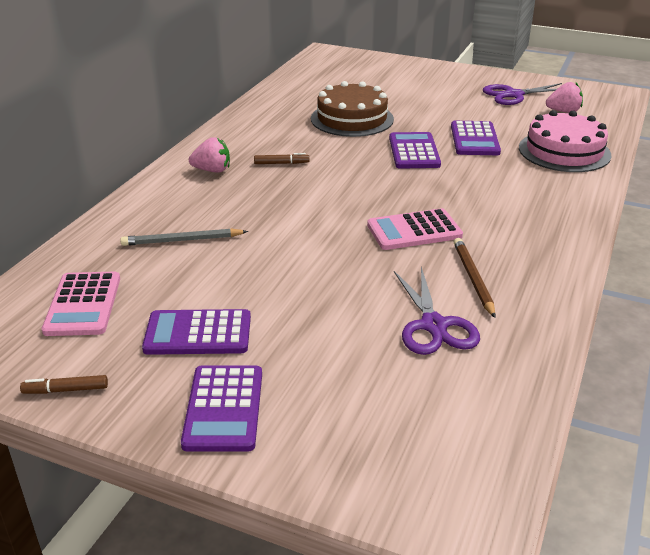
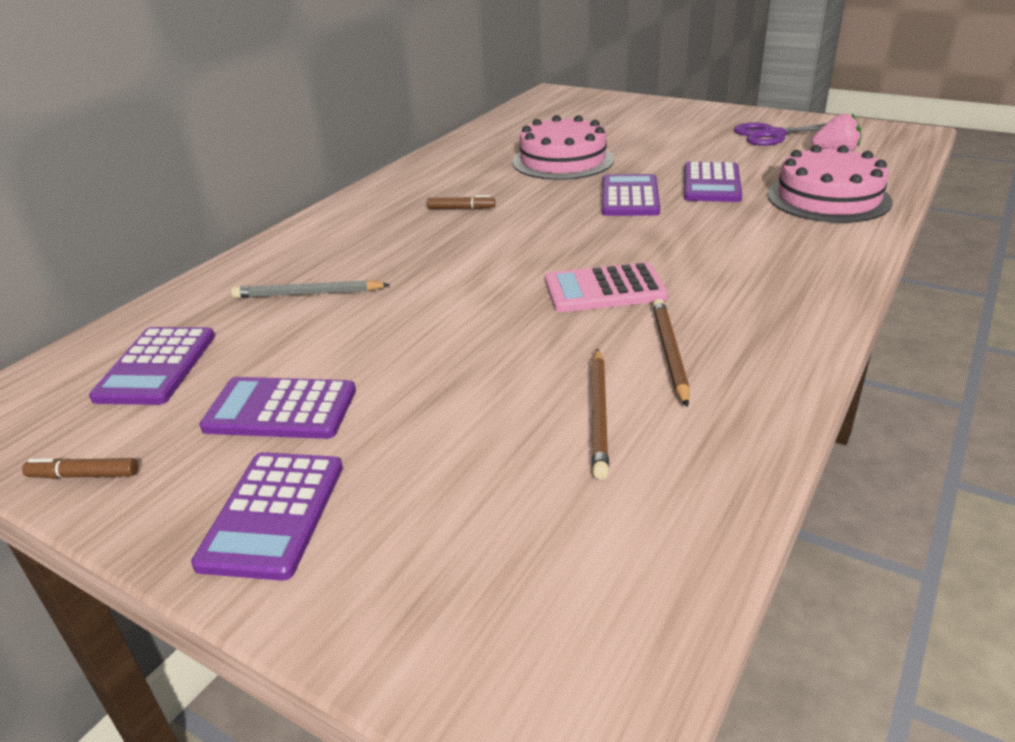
camera: 10 degrees right, 0 degrees up
(83, 304) = (156, 366): pink calculator -> purple calculator
(212, 170) = (376, 215): pink strawberry -> none
(352, 119) = (563, 160): brown cake -> pink cake
(434, 325) = (599, 414): purple scissors -> brown pencil

